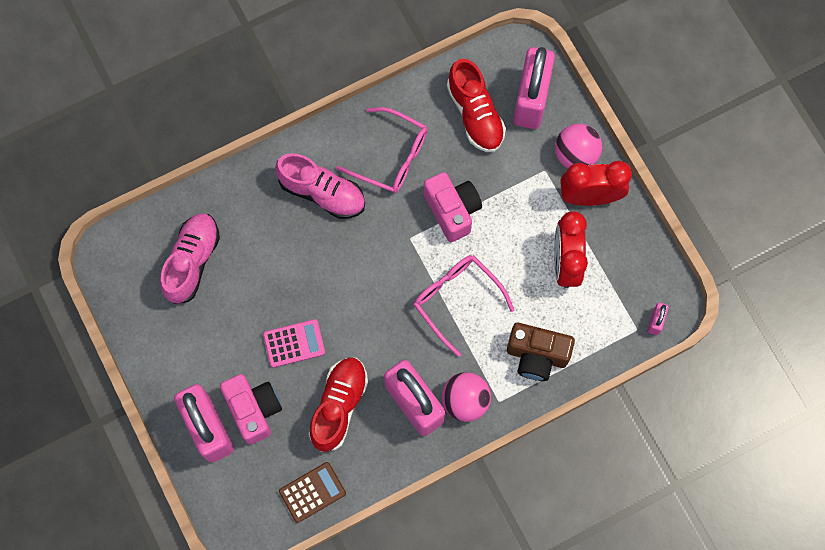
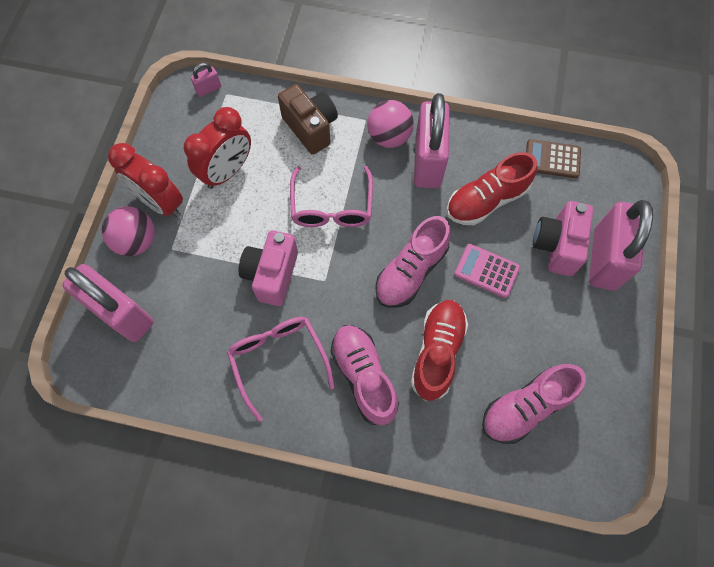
camera: 140 degrees left, 5 degrees down
(351, 296) = (411, 271): none -> pink shoe
(475, 114) = (177, 339): red shoe -> red shoe (437, 352)
(531, 100) = (121, 313): pink padlock -> pink padlock turned 75 degrees clockwise

